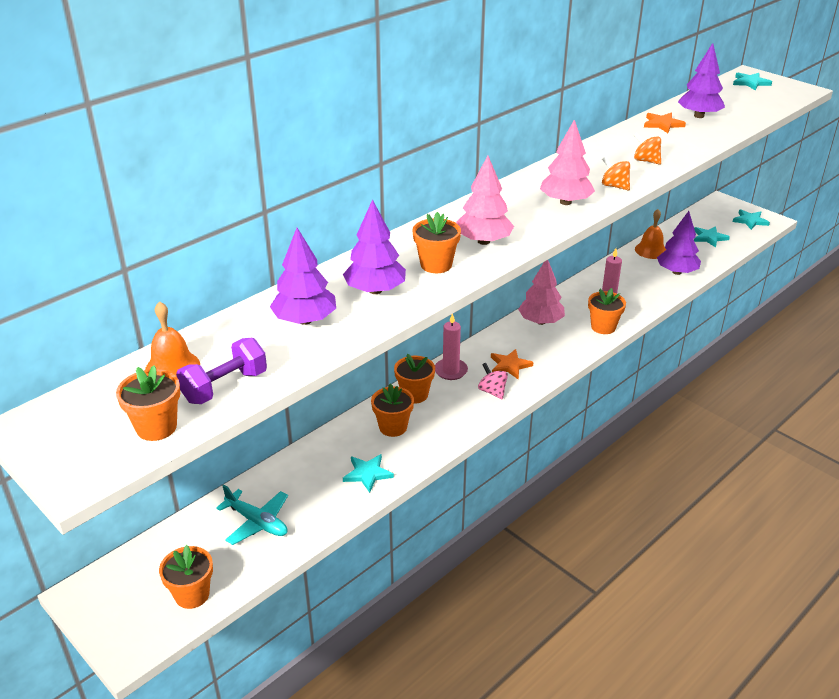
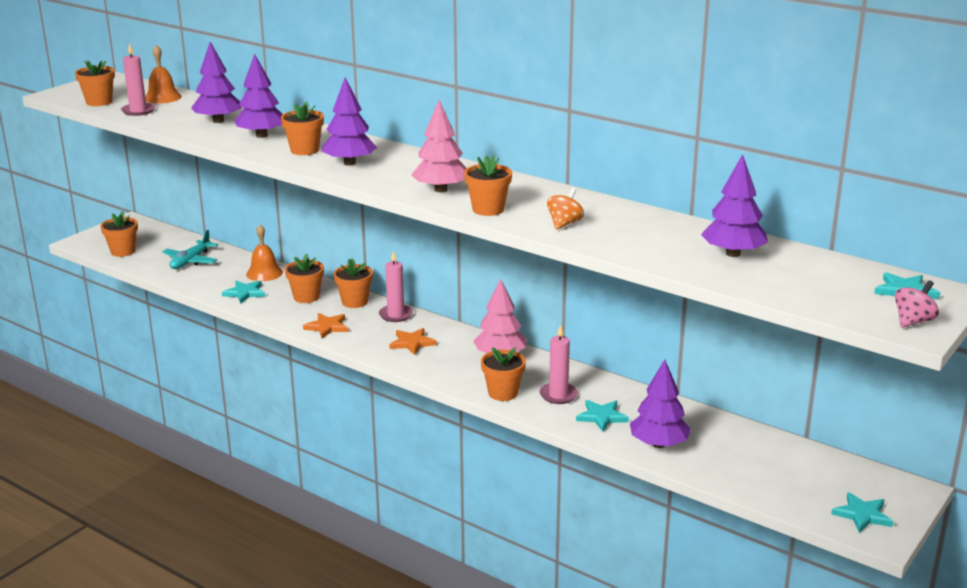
camera: 80 degrees right, 10 degrees down
(225, 387) = (138, 111): purple dumbbell -> pink candle
(483, 241) = (349, 163): pink tree -> purple tree
(492, 391) = (366, 337): pink spinning top -> pink spinning top (913, 321)
(614, 186) = (488, 209): orange spinning top -> orange flower pot
(650, 250) = (707, 425): orange bell -> orange bell (264, 273)
(662, 124) = (686, 233): orange star -> orange star (327, 327)
(709, 238) = (777, 473): turquoise star -> turquoise star (602, 417)

